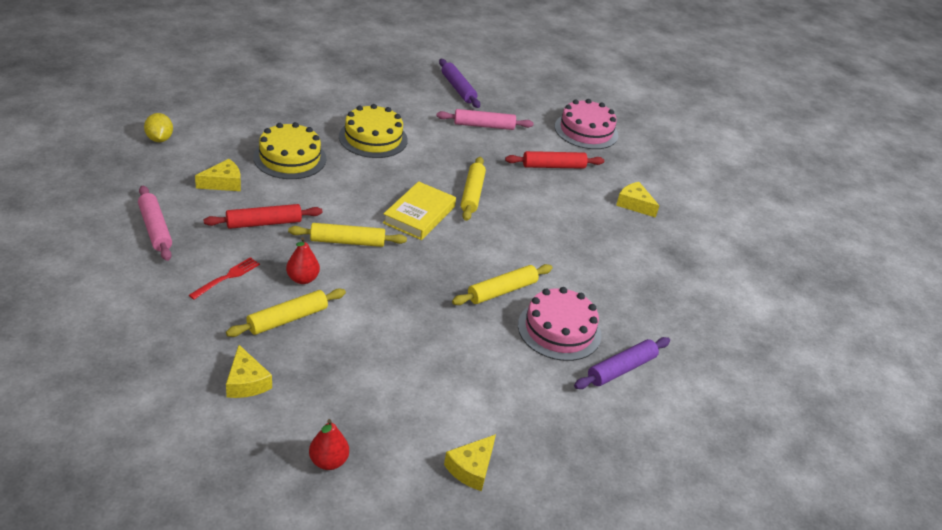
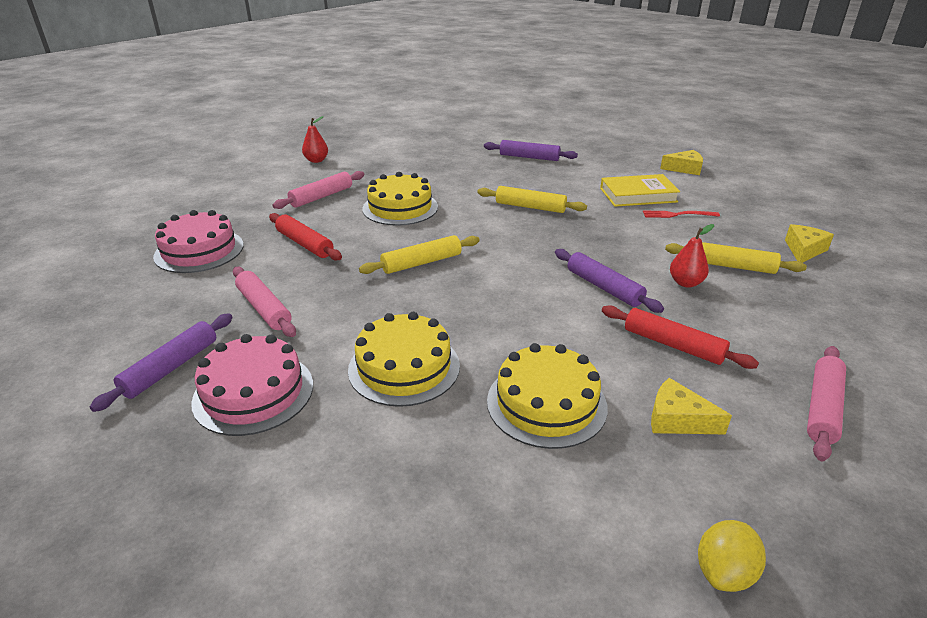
camera: 120 degrees left, 5 degrees down
(227, 277) = (764, 318): red fork -> red fork (677, 215)
(328, 461) = (774, 201): red pear -> red pear (316, 160)
(347, 242) = (604, 287): yellow rolling pin -> purple rolling pin
(419, 215) = (501, 273): yellow book -> yellow book (638, 195)
(559, 330) = (531, 180): pink cake -> pink cake (253, 392)
(573, 228) = (400, 208): none -> yellow cake
(634, 204) = (321, 197): yellow cheese -> pink rolling pin

